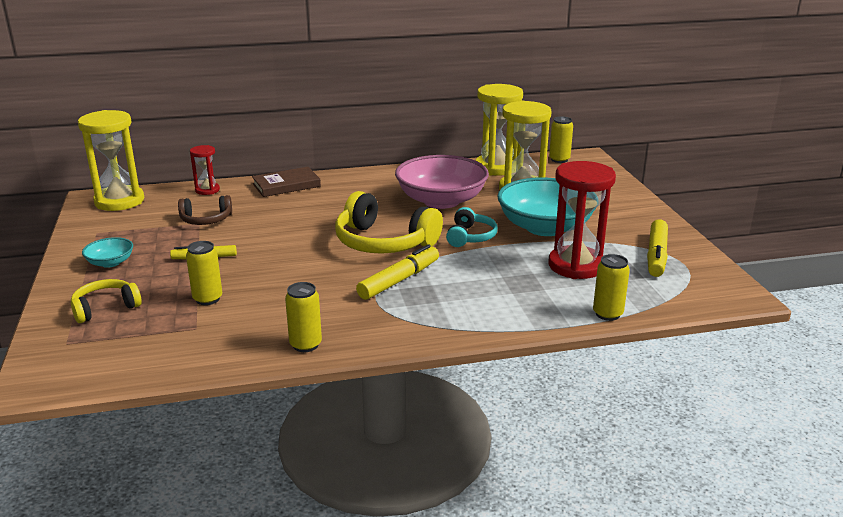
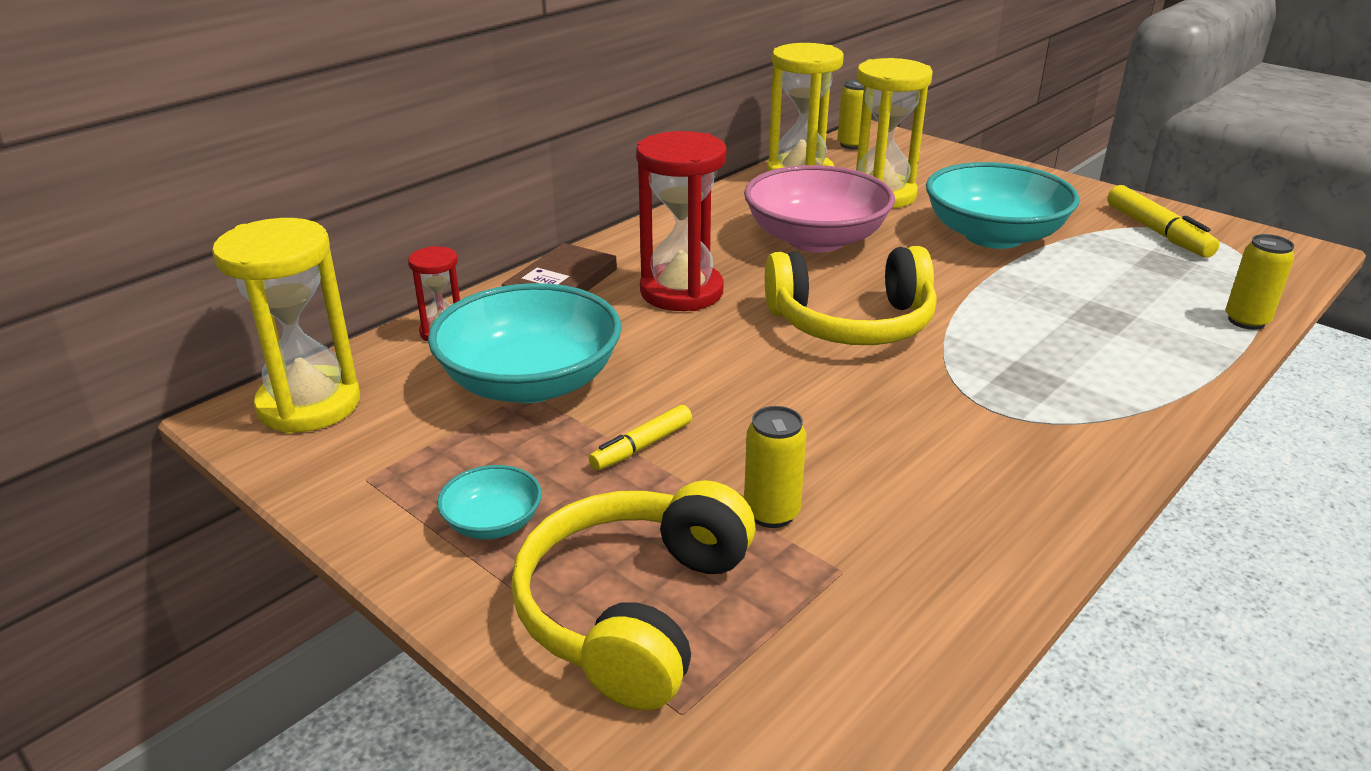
camera: 35 degrees left, 5 degrees up
(105, 308) = (633, 610): yellow headphones -> yellow headphones, size x1.80
(206, 220) = (530, 382): brown headphones -> turquoise bowl
(305, 345) = (1033, 519): yellow can -> none
(399, 280) = (968, 369): yellow marker -> none
(470, 237) = (938, 277): turquoise headphones -> none
(576, 266) = (1111, 273): red hourglass -> red hourglass (681, 292)

